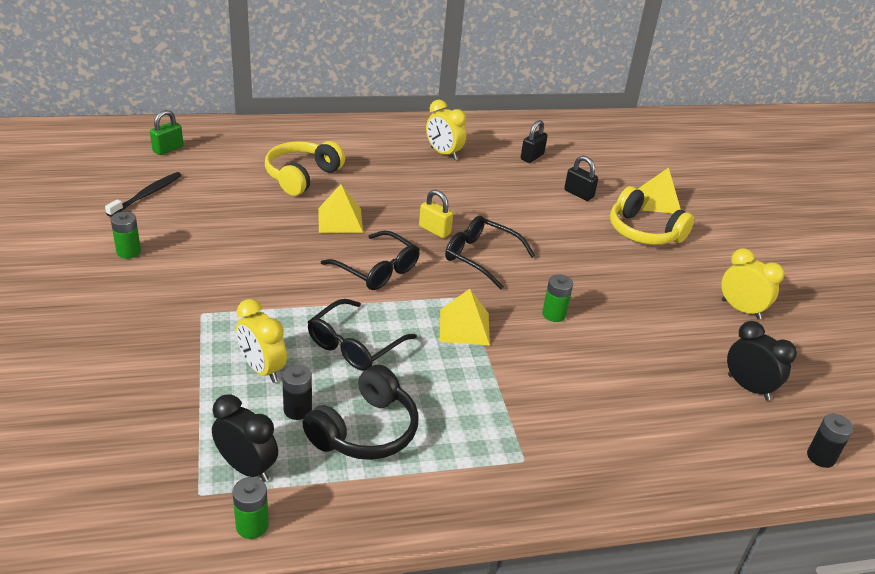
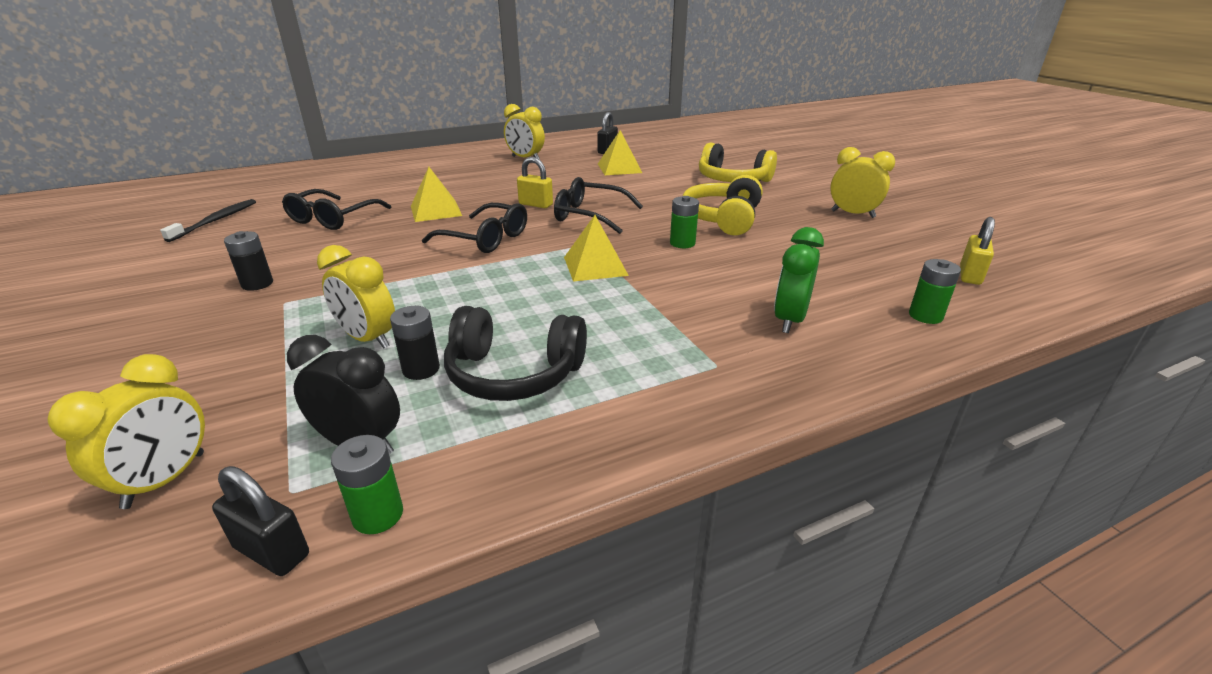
camera: 10 degrees left, 5 degrees down
(122, 465) = (165, 480): none -> yellow clock
(128, 251) = (191, 265): green battery -> green battery (925, 316)
(168, 149) = (241, 188): green padlock -> none
(302, 176) = (389, 188): yellow headphones -> yellow headphones (723, 219)
(355, 345) = (478, 299): black glasses -> black glasses (333, 218)
(365, 430) = (514, 373): black headphones -> black headphones turned 75 degrees clockwise
(578, 194) = (661, 166): black padlock -> black padlock (272, 551)
(606, 428) = (789, 320): none -> green clock
(659, 201) = (733, 161): yellow pyramid -> yellow pyramid (619, 168)
(748, 387) = (903, 264): black clock -> none
(803, 415) = (970, 275): none -> yellow padlock
(820, 457) = (1015, 303): black battery -> black battery (257, 284)

